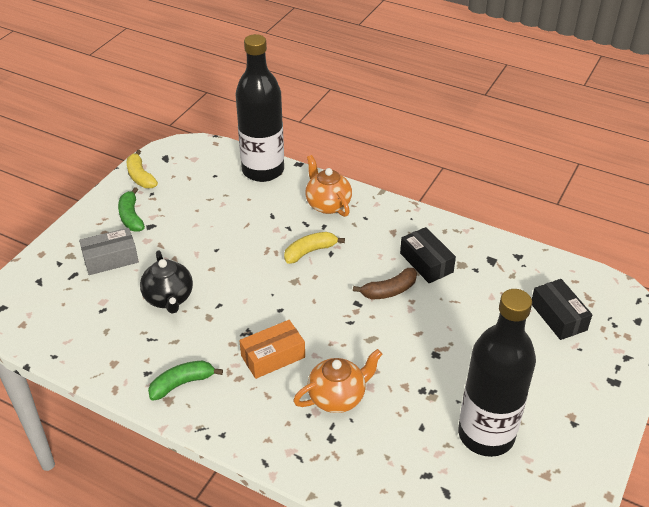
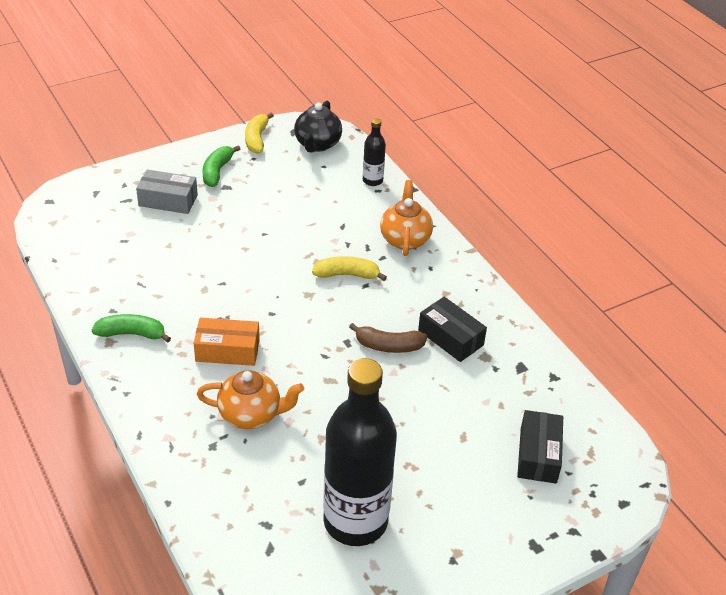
camera: 30 degrees right, 0 degrees up
(169, 298) = (185, 257): black teapot -> black teapot (317, 144)
(263, 170) = (372, 180): black bottle -> black bottle, size x0.44
(426, 262) = (450, 338): black box -> black box turned 45 degrees counterclockwise

